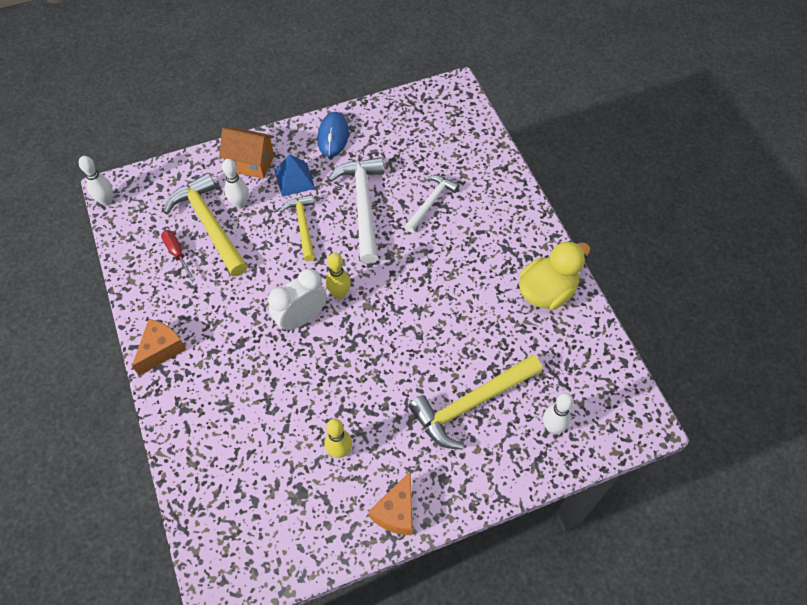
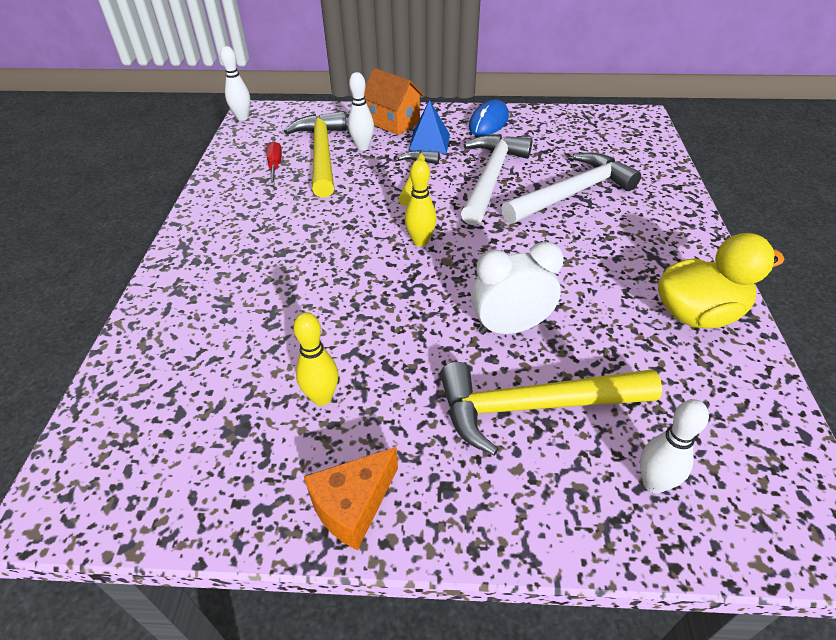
camera: 25 degrees right, 15 degrees down
(161, 350) = (198, 233): orange cheese -> none
(301, 318) = (363, 250): white clock -> white clock (510, 327)
(431, 202) = (572, 193): white hammer -> white hammer, size x1.63

